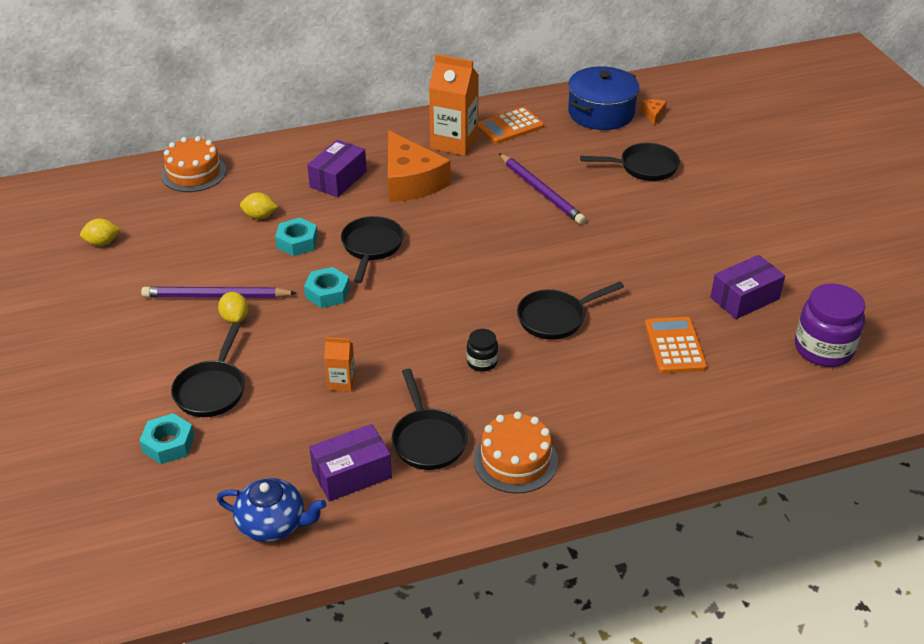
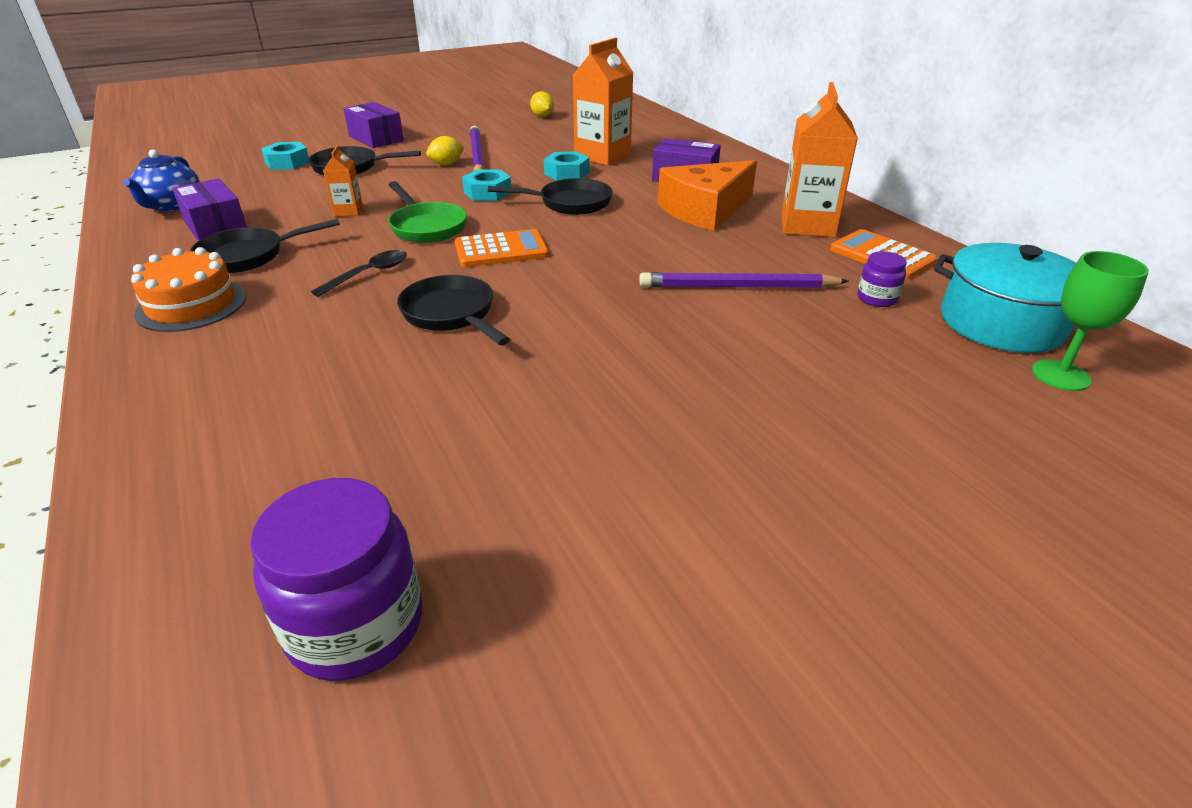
camera: 80 degrees right, 5 degrees down
(194, 173) = (657, 128): orange cake -> none
(259, 216) = (602, 156): yellow lemon -> orange carton
(396, 331) = (426, 227): none -> green pan
(482, 362) = (369, 274): black jar -> black spoon
(541, 191) = (738, 287): purple pencil -> purple pencil turned 45 degrees clockwise
(566, 144) = (877, 298): none -> purple jar
(601, 113) = (1001, 323): blue pot -> turquoise pot
(644, 167) = (872, 371): black pan -> none
(653, 114) = (1060, 375): orange cheese -> green goblet
(674, 346) = (385, 417): orange calculator -> orange calculator (501, 250)
(744, 298) = (517, 499): purple box -> purple box (376, 138)

